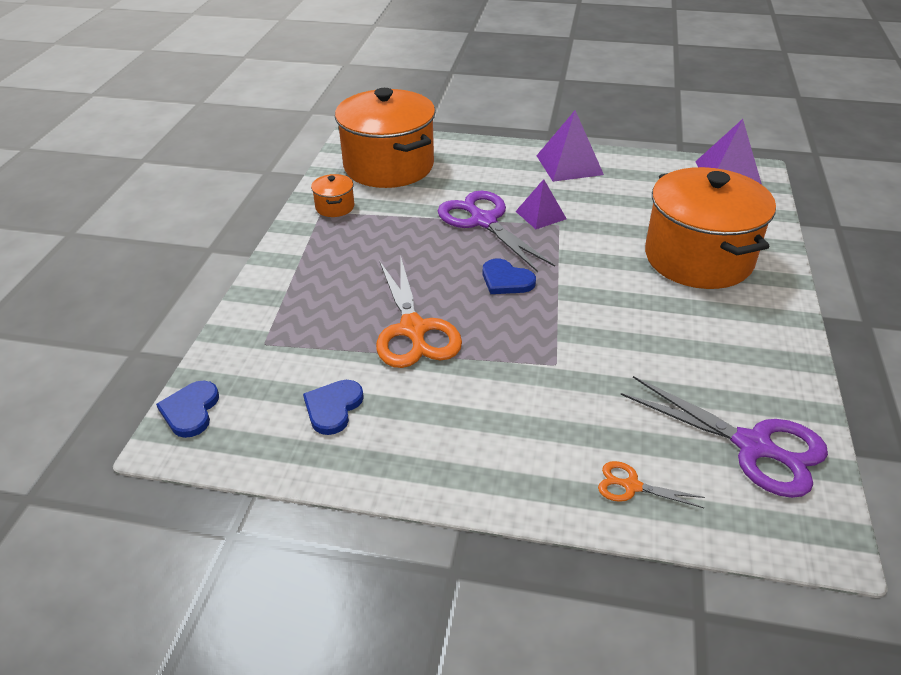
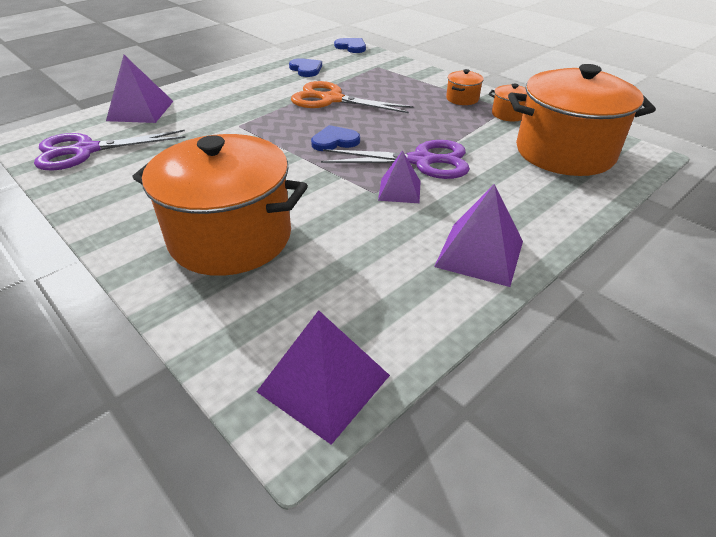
camera: 125 degrees right, 0 degrees up
(320, 243) = (462, 99): none -> orange pot
(631, 486) = (140, 110): orange scissors -> purple pyramid

